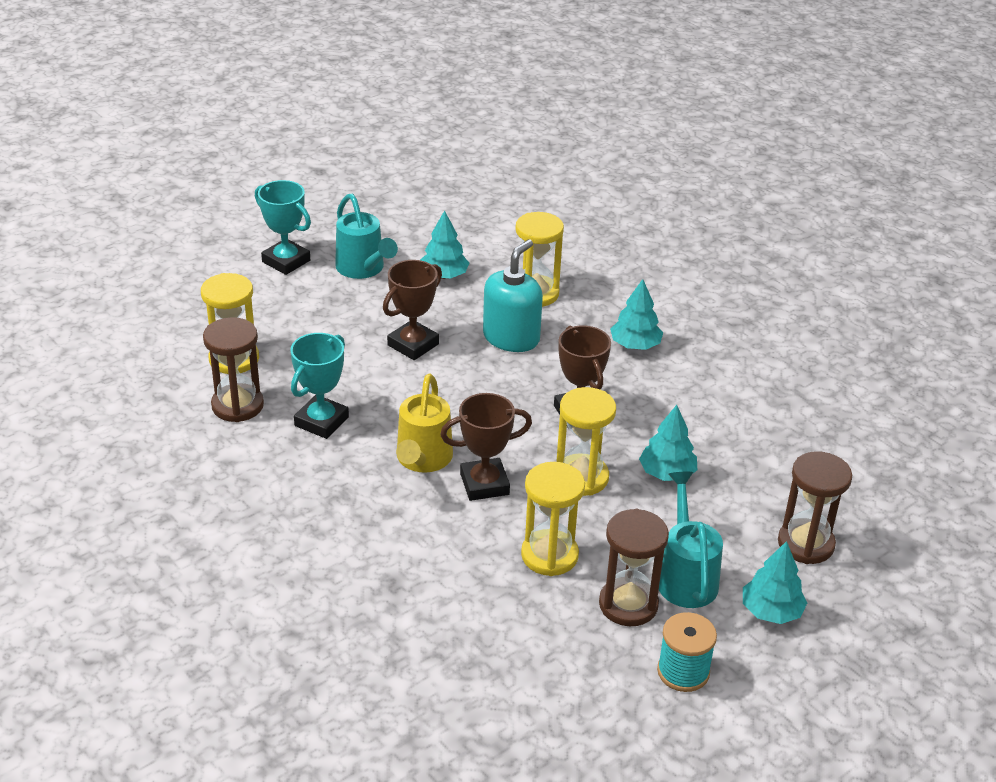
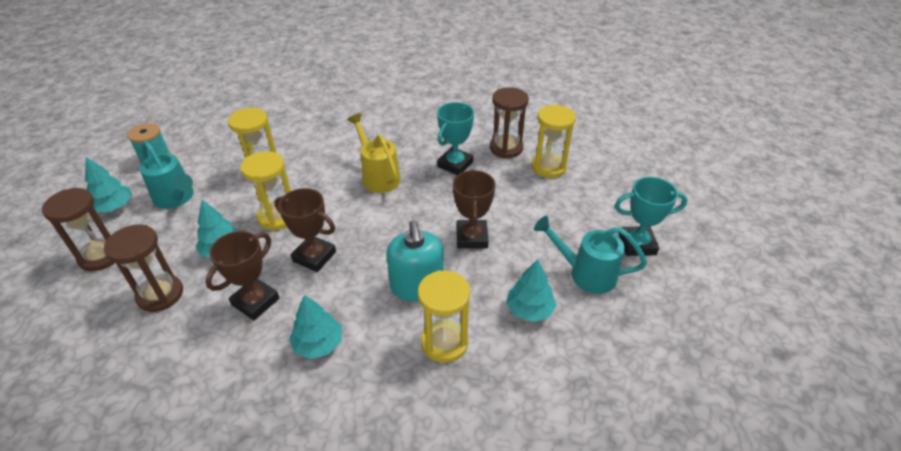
camera: 140 degrees right, 5 degrees up
(321, 421) = (455, 164): turquoise trophy -> turquoise trophy turned 45 degrees clockwise
(484, 484) = (331, 183): brown trophy -> brown trophy (255, 302)
(628, 604) = (202, 170): brown hourglass -> brown hourglass (160, 294)

